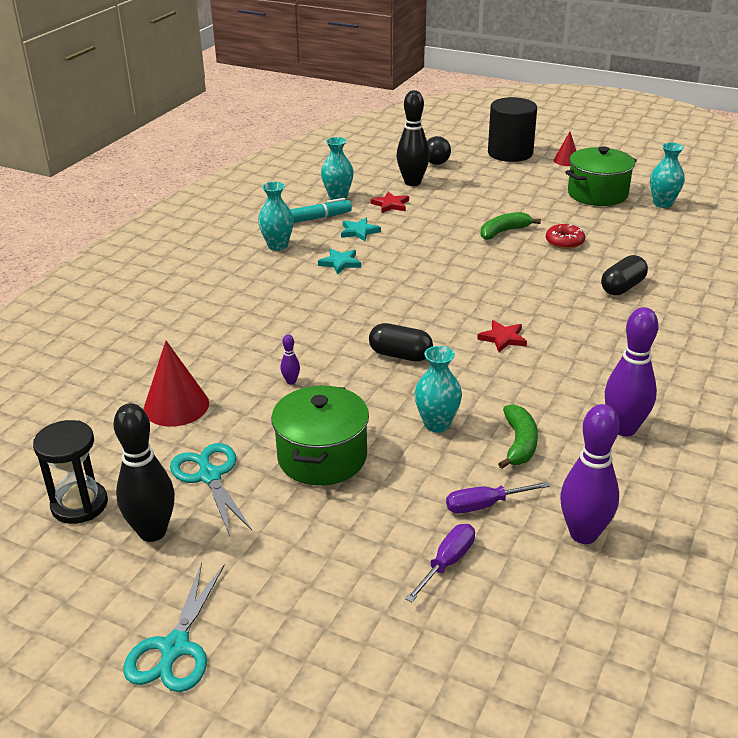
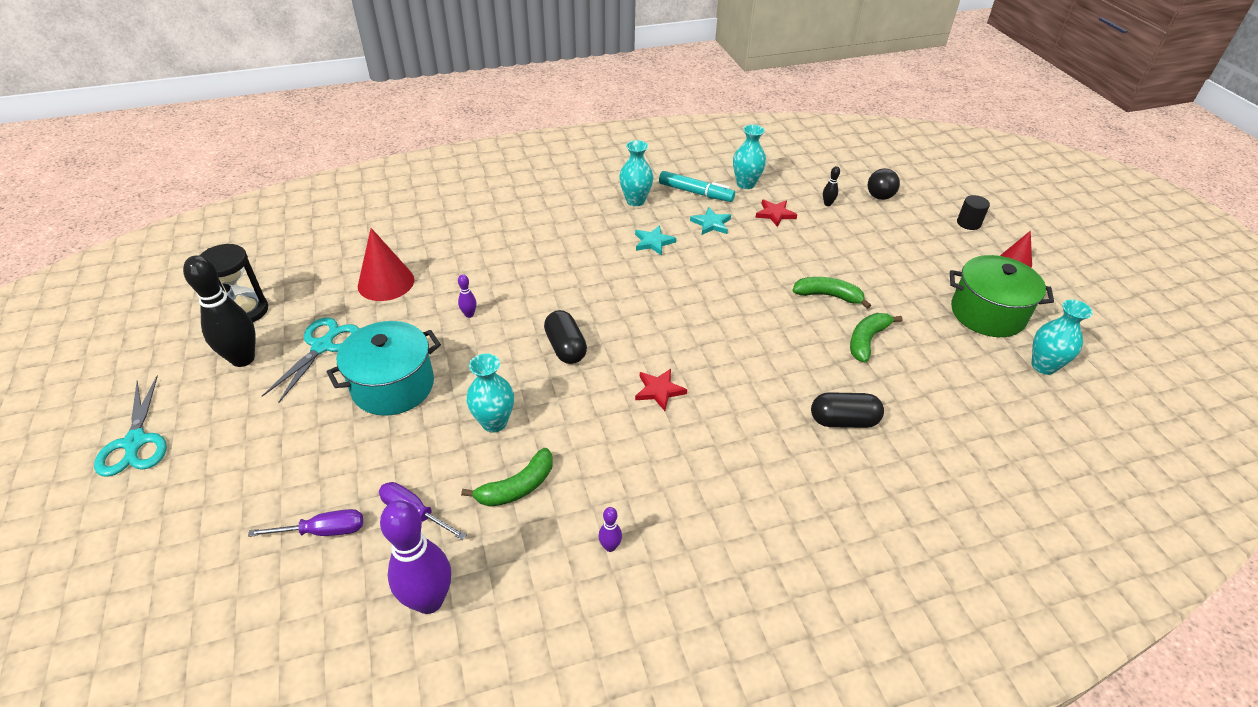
camera: 45 degrees right, 10 degrees up
(174, 648) = (135, 443): turquoise scissors -> turquoise scissors turned 75 degrees counterclockwise
(322, 457) = (393, 386): green pot -> turquoise pot
(412, 182) = (827, 204): black bowling pin -> black bowling pin, size x0.43
(510, 153) = (968, 223): black cylinder -> black cylinder, size x0.45
(564, 242) = (867, 340): red donut -> green banana
(624, 429) = (610, 546): purple bowling pin -> purple bowling pin, size x0.43

